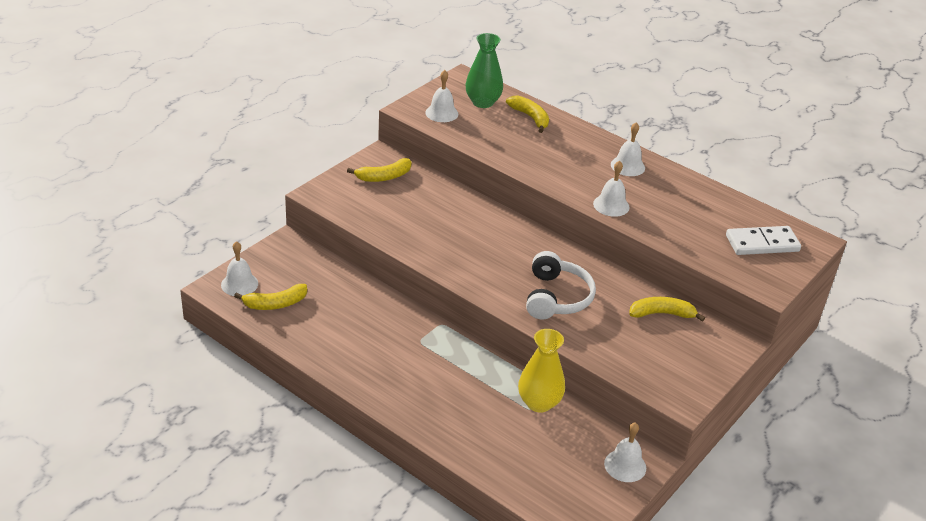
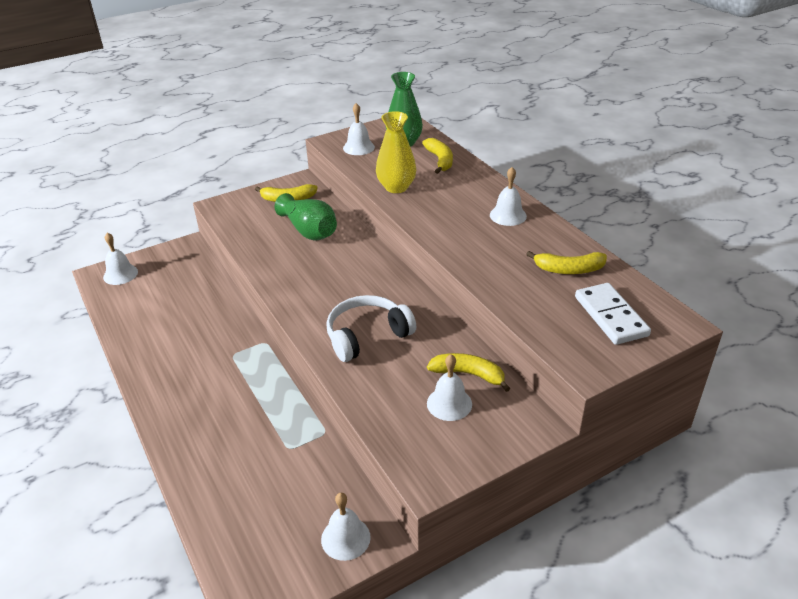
camera: 25 degrees right, 0 degrees up
(275, 304) = (135, 296): yellow banana -> yellow banana (569, 269)
(431, 207) = (309, 231): none -> green vase
(539, 403) = (302, 443): yellow vase -> yellow vase (396, 187)
(556, 297) = (367, 335): white headphones -> white headphones turned 150 degrees counterclockwise
(611, 205) = (462, 250): white bell -> white bell (449, 403)
(762, 243) = (610, 316): white domino -> white domino turned 60 degrees clockwise

